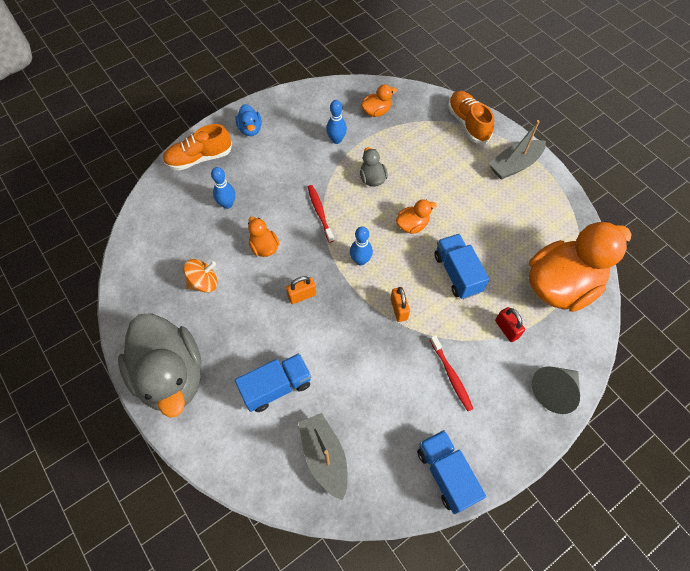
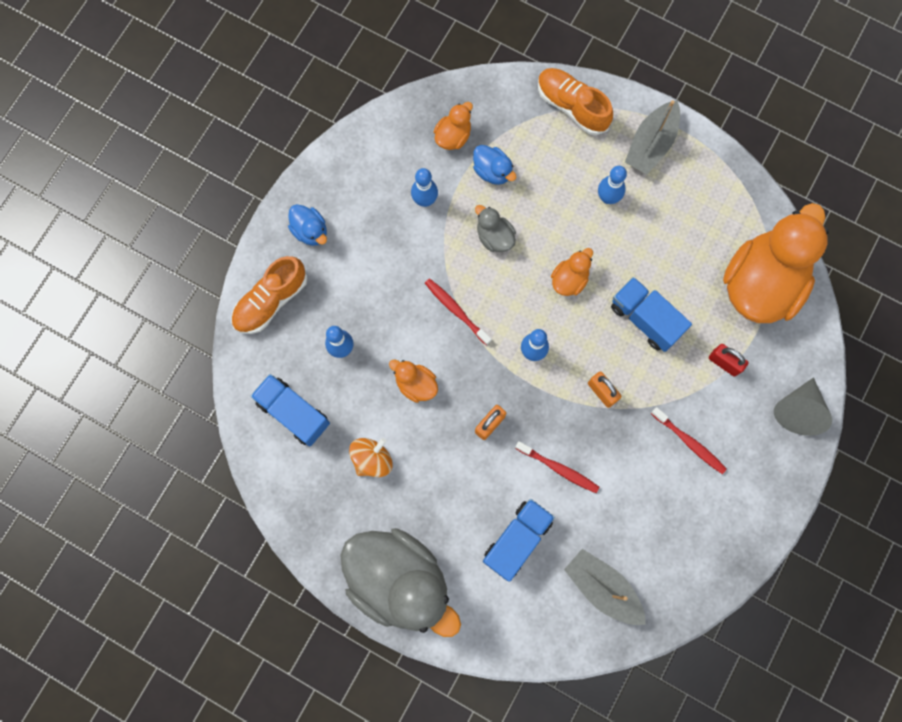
camera: 25 degrees left, 15 degrees up
(337, 349) = (558, 468): none -> red toothbrush
(392, 140) = (492, 171): none -> blue duck
(446, 474) = (728, 548): blue truck -> blue truck (293, 413)
(467, 185) = (608, 198): none -> blue bowling pin

